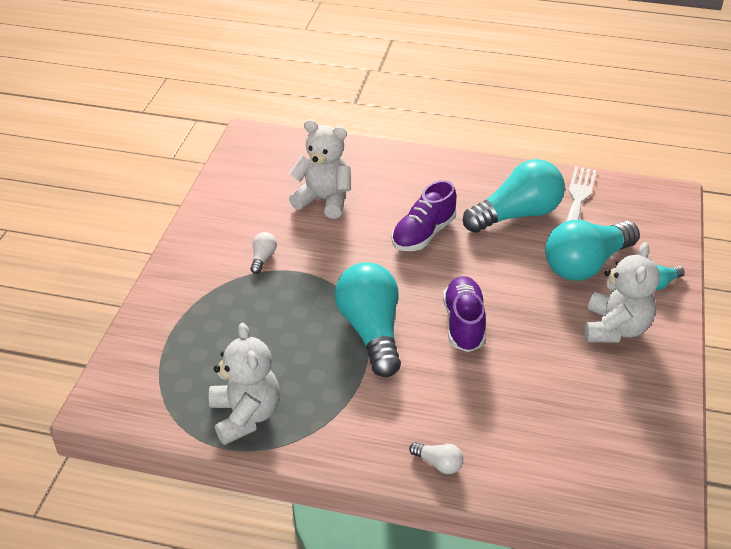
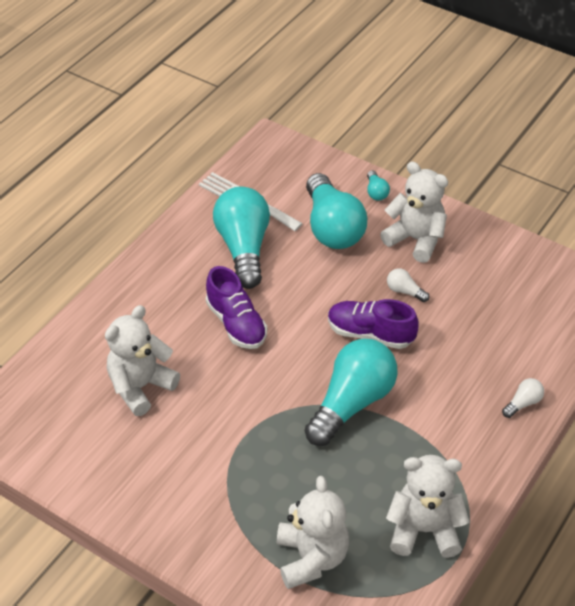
camera: 70 degrees left, 5 degrees up
(189, 345) = (311, 558): none -> white teddy bear
(263, 258) = (207, 463): white light bulb -> white light bulb (405, 291)
(371, 331) = (352, 403): turquoise light bulb -> turquoise light bulb turned 120 degrees clockwise

